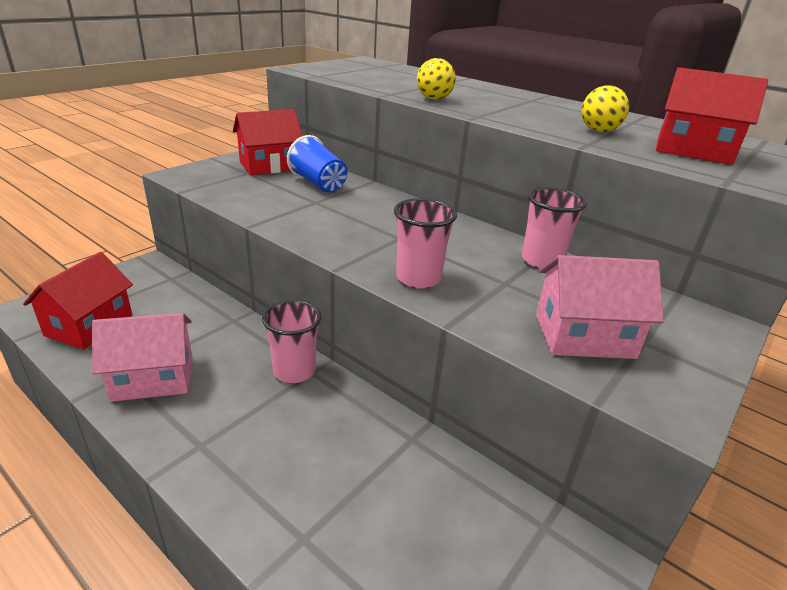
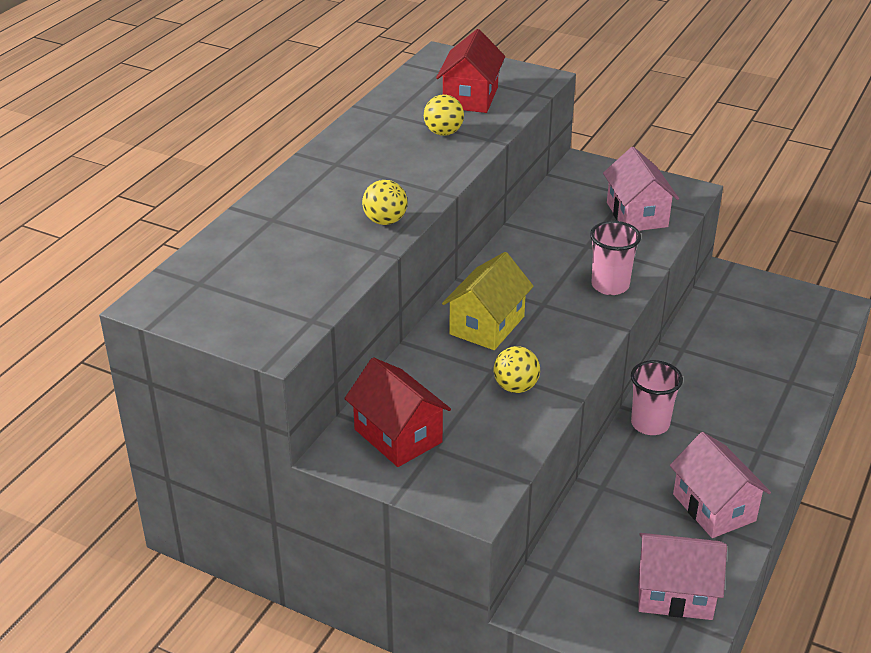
camera: 100 degrees left, 5 degrees up
(89, 325) = (675, 593): red house -> pink house
(287, 206) = (515, 387): none -> yellow ball
(318, 183) = (437, 380): blue cup -> none
(378, 210) = (487, 325): none -> yellow house
(542, 261) = (537, 229): pink cup -> none

